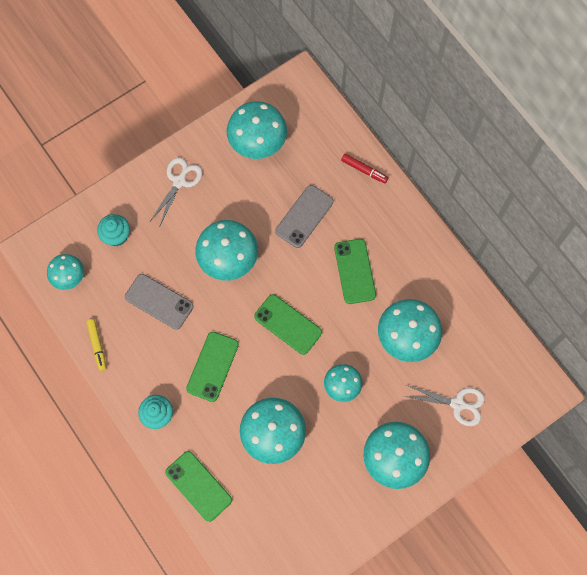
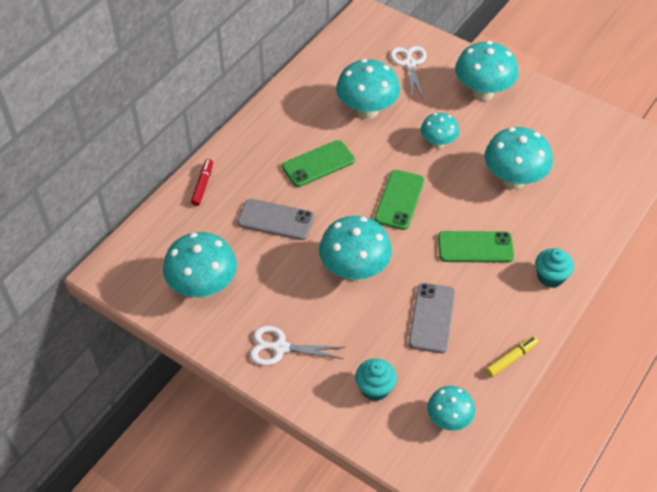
camera: 110 degrees left, 20 degrees down
(198, 486) = (596, 221): green phone -> none

